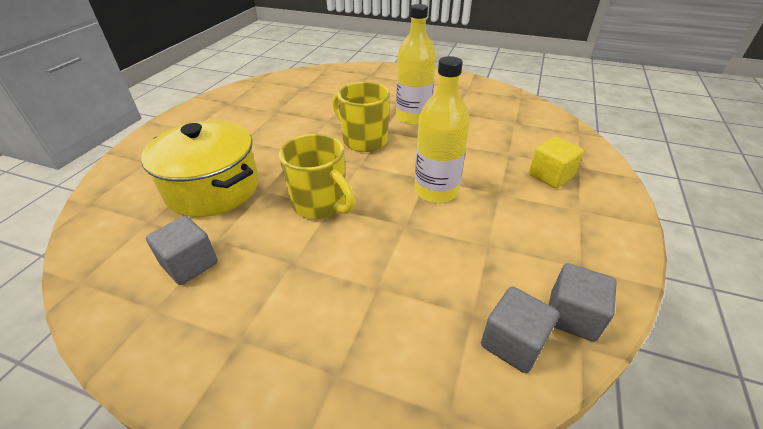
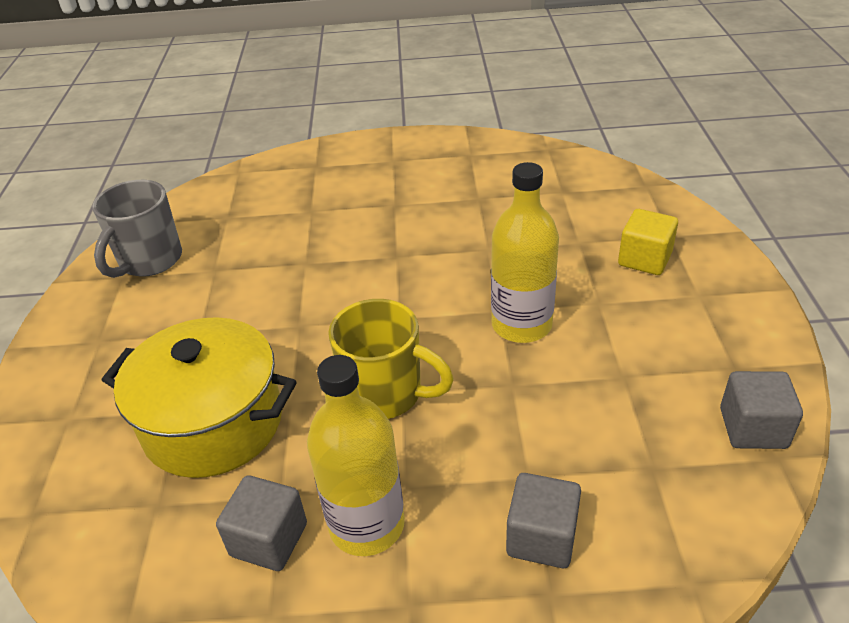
camera: 20 degrees left, 0 degrees up
(247, 99) = (149, 261): none -> grey mug
(363, 140) = (379, 279): yellow mug -> none
(413, 118) = (424, 222): yellow bottle -> yellow bottle (367, 524)
(513, 342) = (710, 481): grey cube -> grey cube (541, 537)

